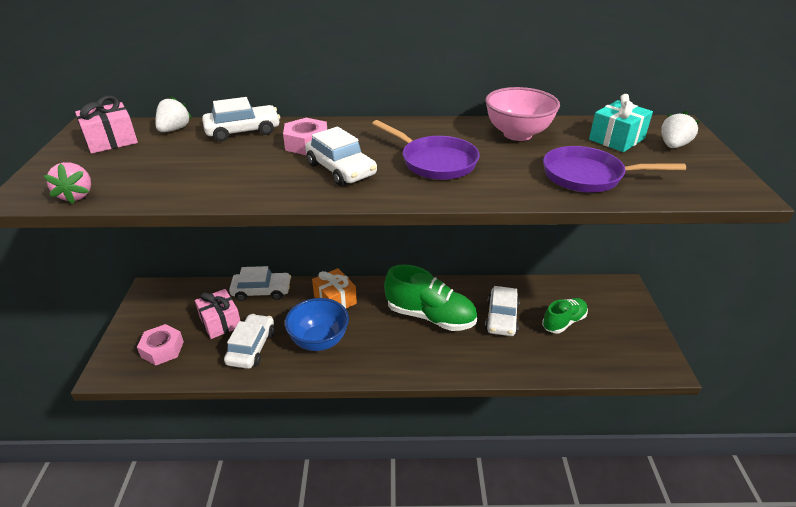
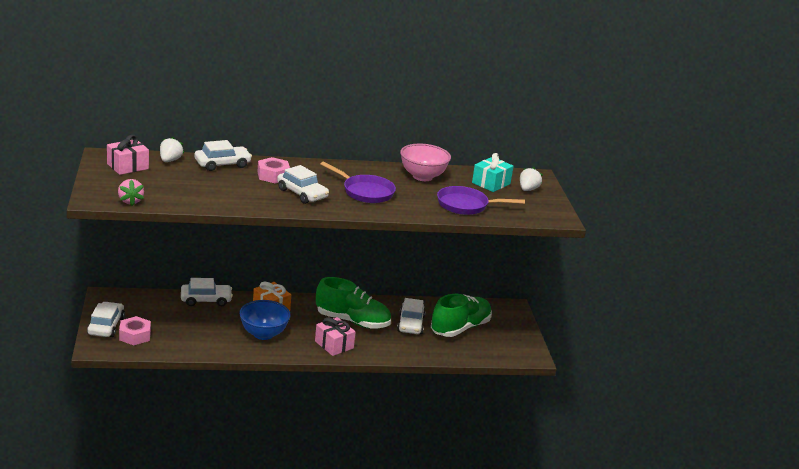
camera: 10 degrees left, 10 degrees down
(220, 322) = (177, 319): pink gift -> pink gift (334, 345)
(251, 347) = (208, 336): white car -> white car (106, 326)
(563, 322) = (460, 328): green shoe -> green shoe, size x1.66

